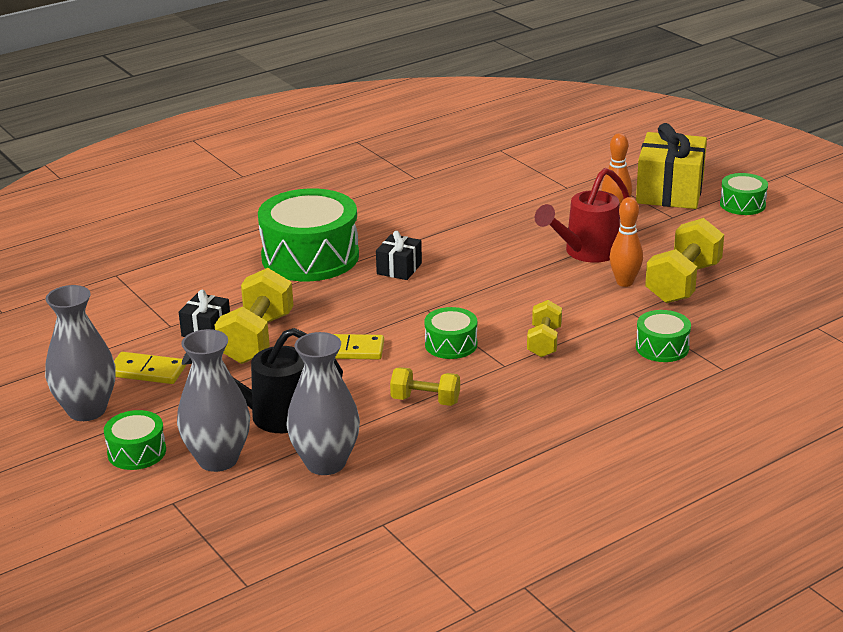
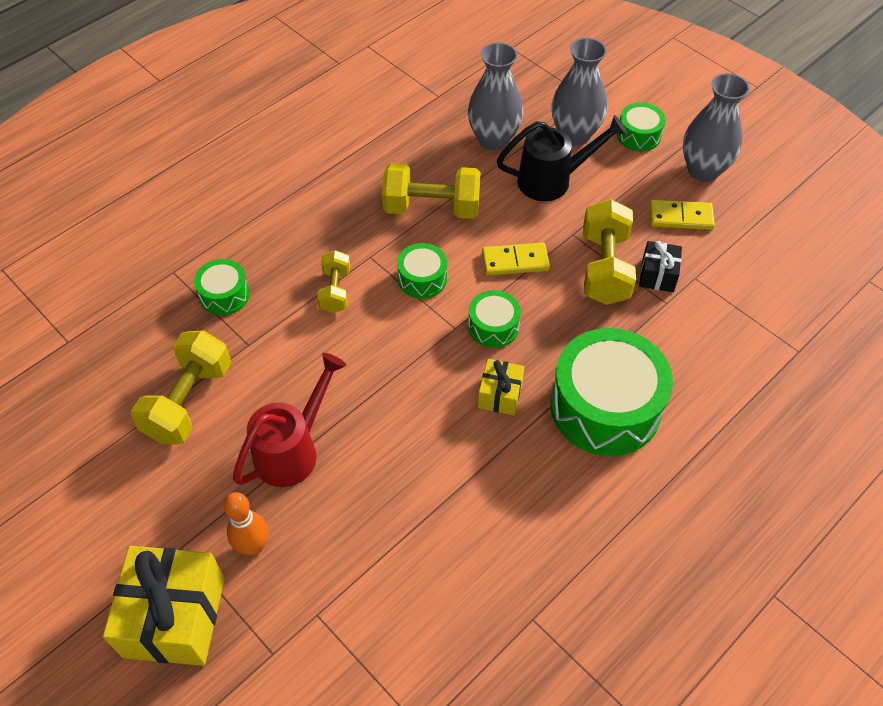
camera: 170 degrees right, 25 degrees up
(399, 269) = (500, 394): black gift -> yellow gift
(425, 400) = (432, 208): yellow dumbbell -> yellow dumbbell, size x1.70
(624, 282) = (252, 395): orange bowling pin -> none
(742, 204) = (81, 591): green drum -> green drum (493, 326)

